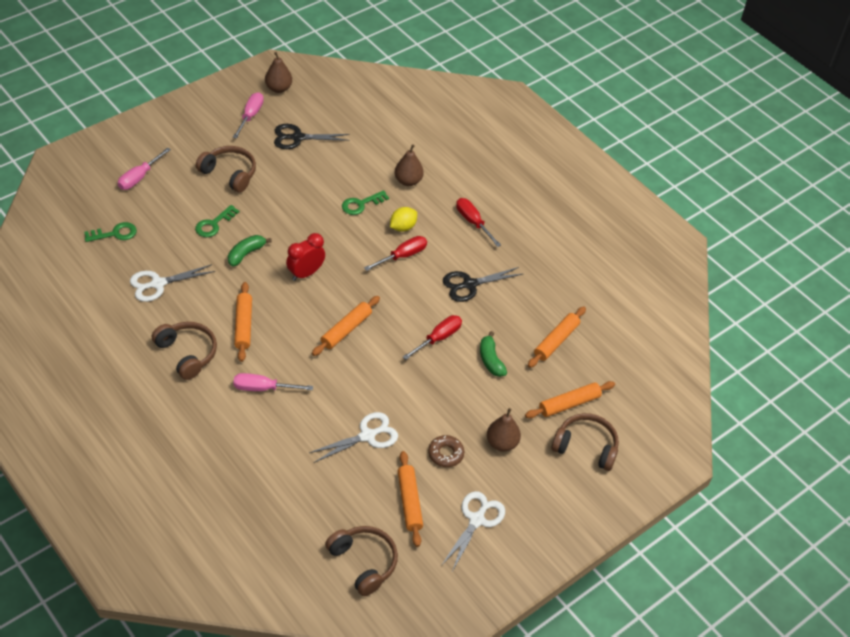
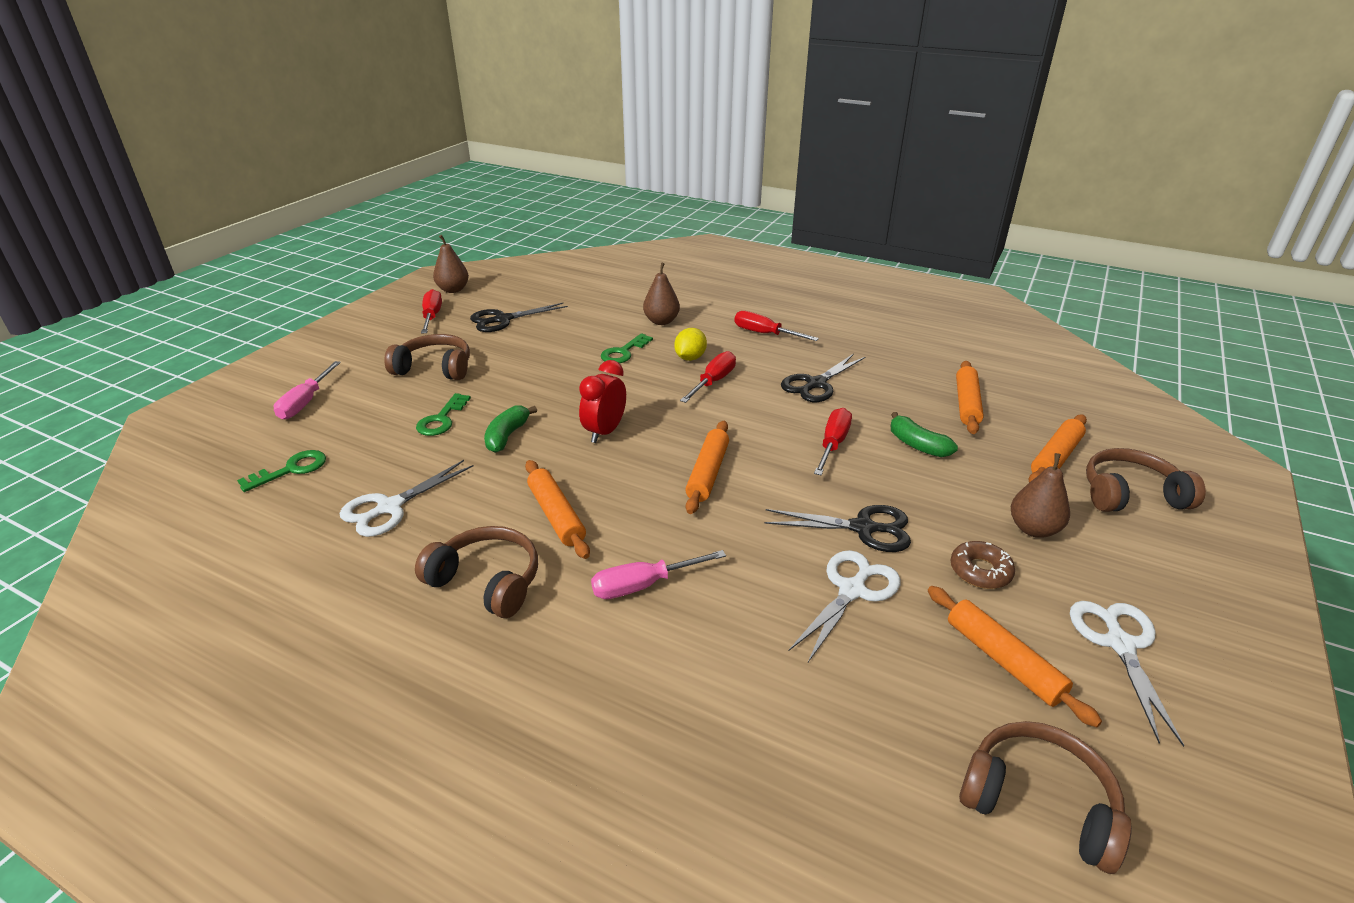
camera: 20 degrees left, 15 degrees down
(250, 116) = (432, 316): pink screwdriver -> red screwdriver
(405, 403) = (863, 528): none -> black scissors

